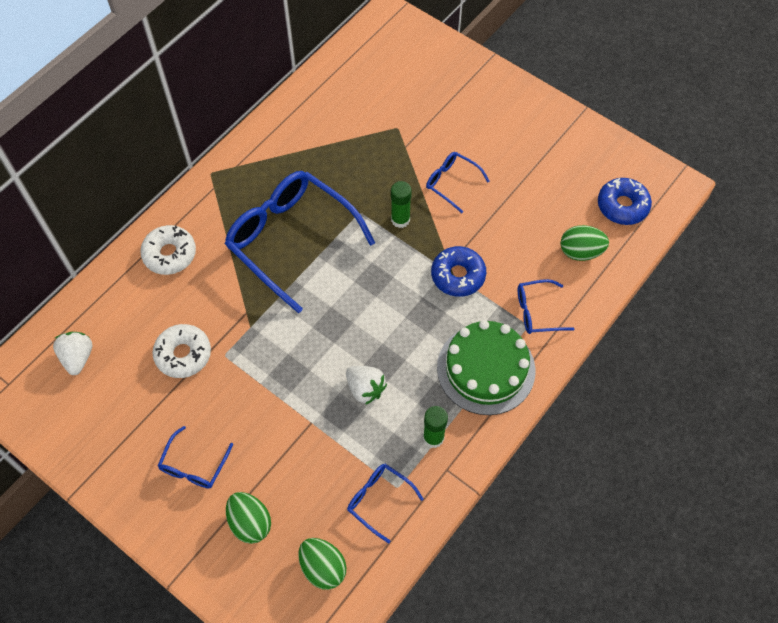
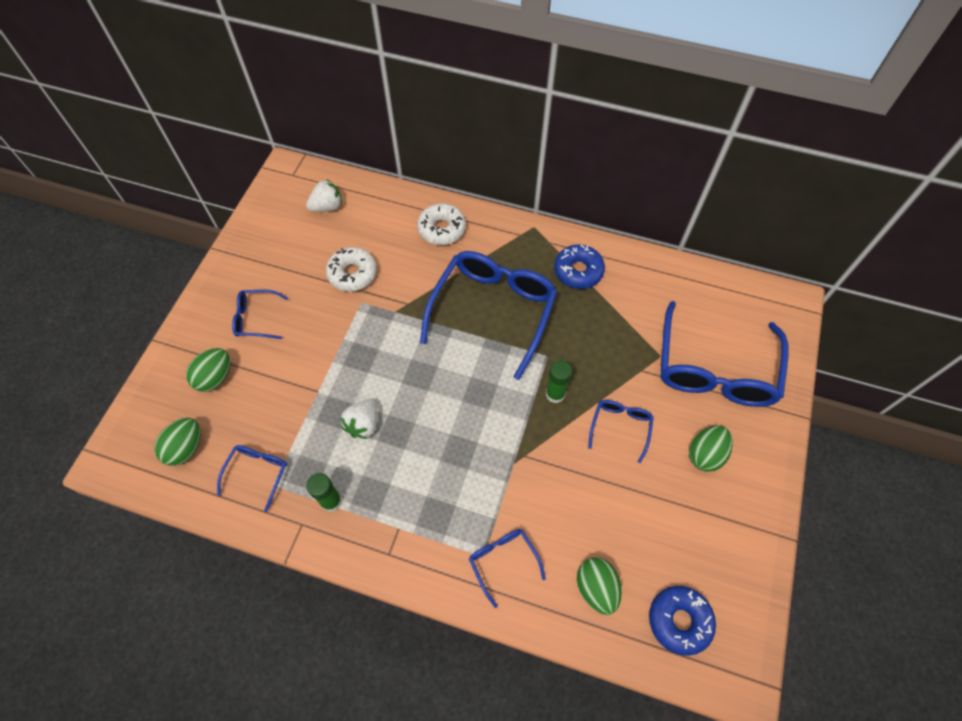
camera: 70 degrees right, 0 degrees up
(426, 95) = (714, 369): none -> blue glasses
(458, 275) = (514, 468): blue donut -> blue donut (578, 271)
(486, 369) = (419, 528): green cake -> none
(498, 133) = (705, 454): none -> green egg

